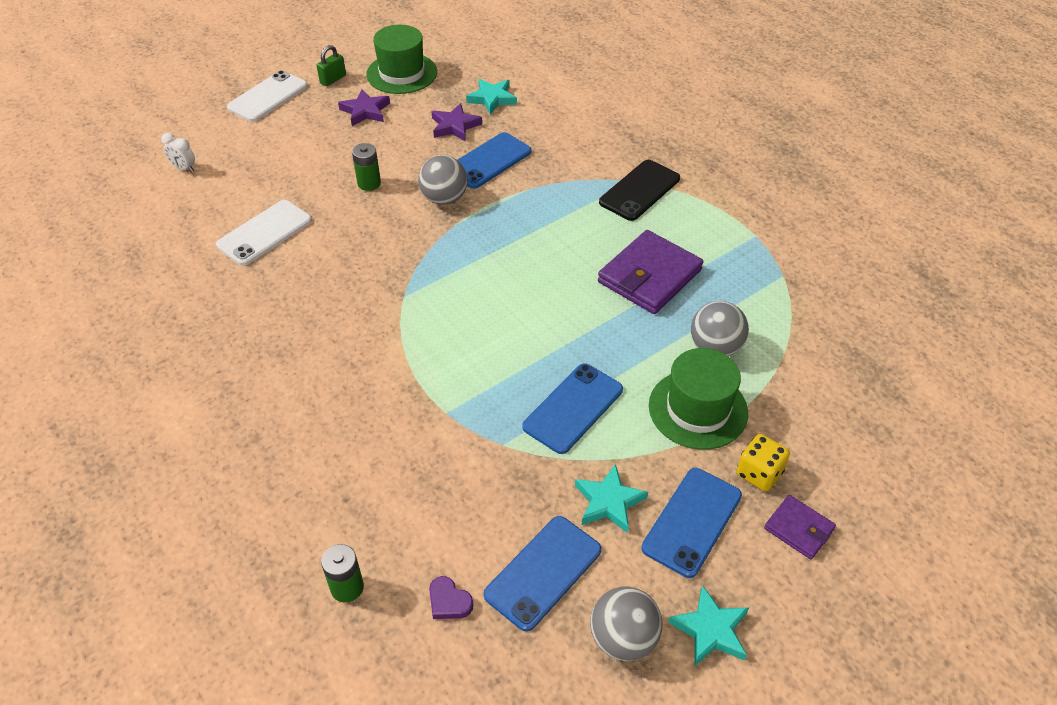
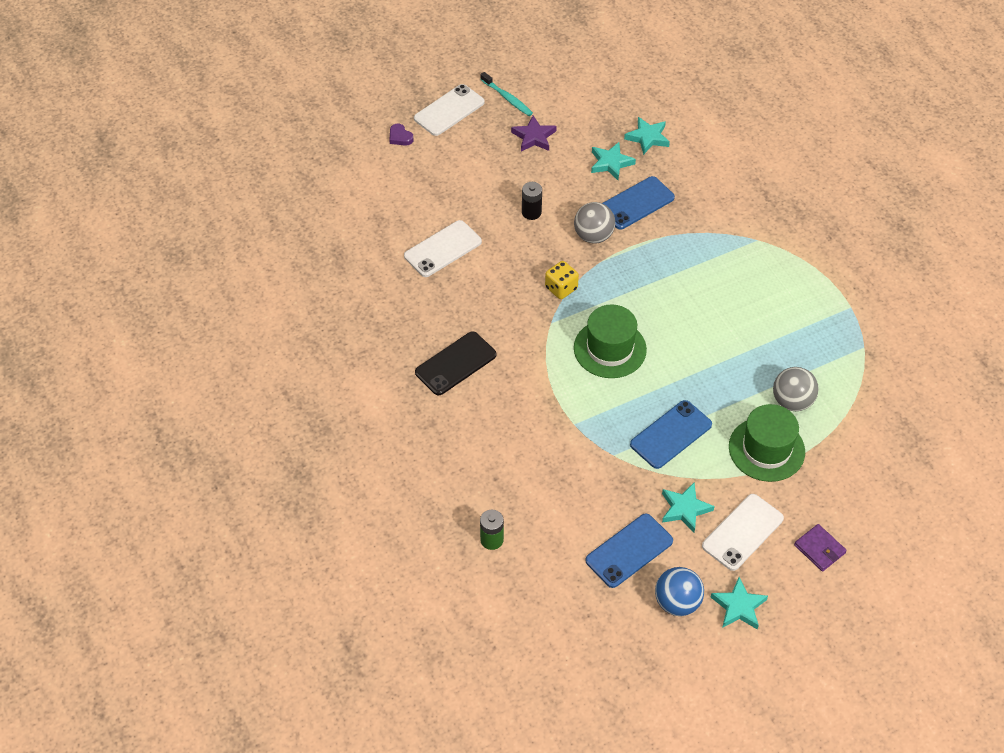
camera: 10 degrees right, 5 degrees up
(184, 168) = (377, 176): white clock -> none
(333, 79) = (507, 98): green padlock -> turquoise toothbrush
(369, 183) = (531, 212): green battery -> black battery
(402, 73) = (569, 99): green hat -> green hat (610, 349)
(449, 601) = (561, 560): purple heart -> purple heart (400, 137)
(455, 126) = (611, 163): purple star -> turquoise star
(623, 638) = (677, 602): grey ball -> blue ball
(639, 190) = (761, 250): black phone -> black phone (455, 363)
(649, 276) = (753, 332): purple wallet -> none
(692, 521) = (742, 532): blue phone -> white phone
(759, 473) = (801, 505): yellow dice -> yellow dice (561, 288)

